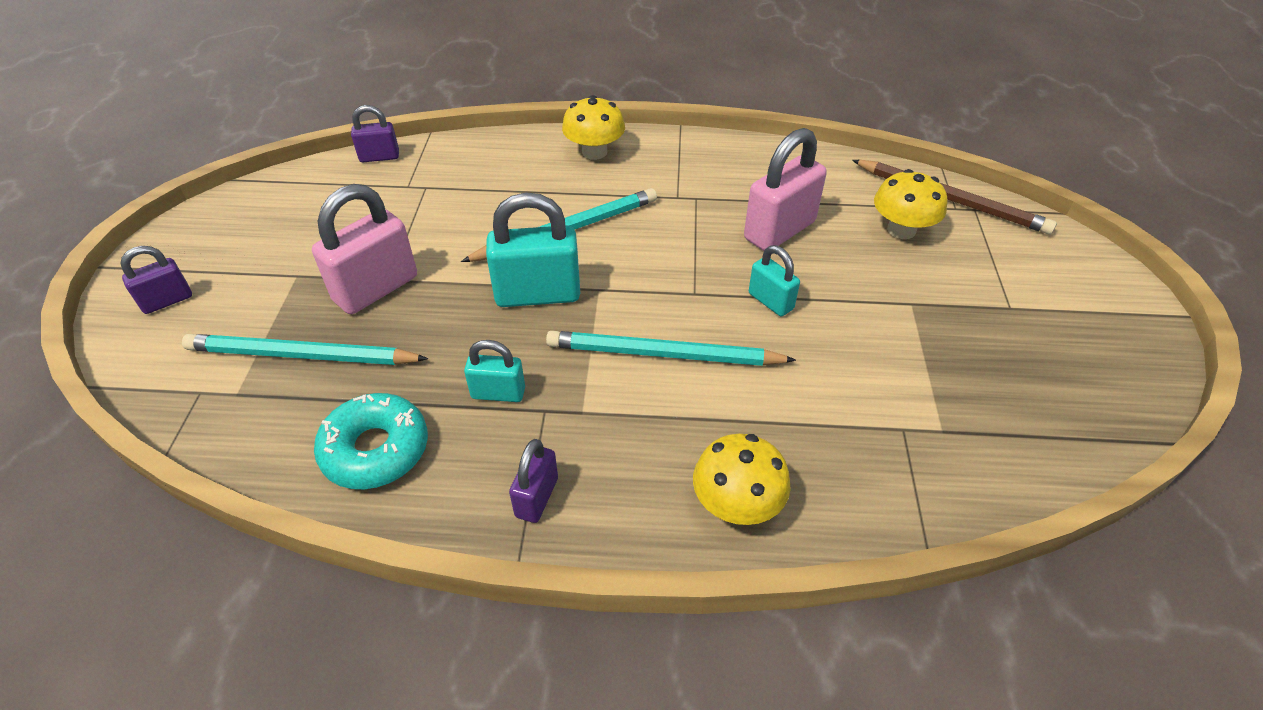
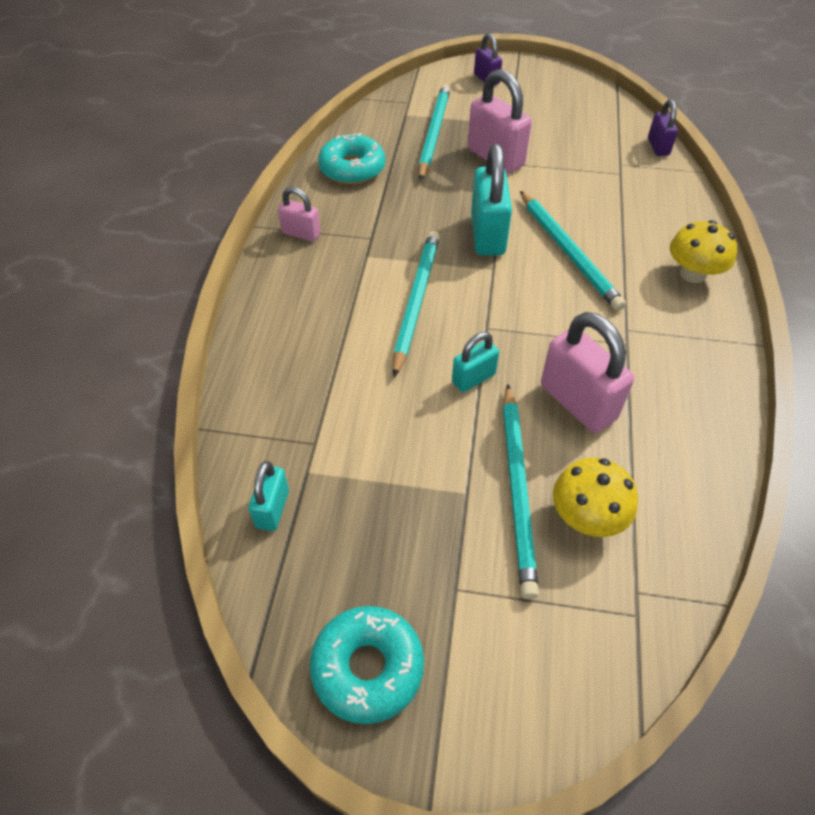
camera: 95 degrees right, 5 degrees up
(498, 393) = (389, 216): turquoise padlock -> turquoise padlock (272, 509)
(537, 497) = (301, 233): purple padlock -> pink padlock
(736, 504) = (271, 327): yellow mushroom -> none
(892, 269) = (518, 489): none -> turquoise pencil
(951, 199) = (653, 592): brown pencil -> none
(1113, 359) = (367, 667): none -> turquoise donut

